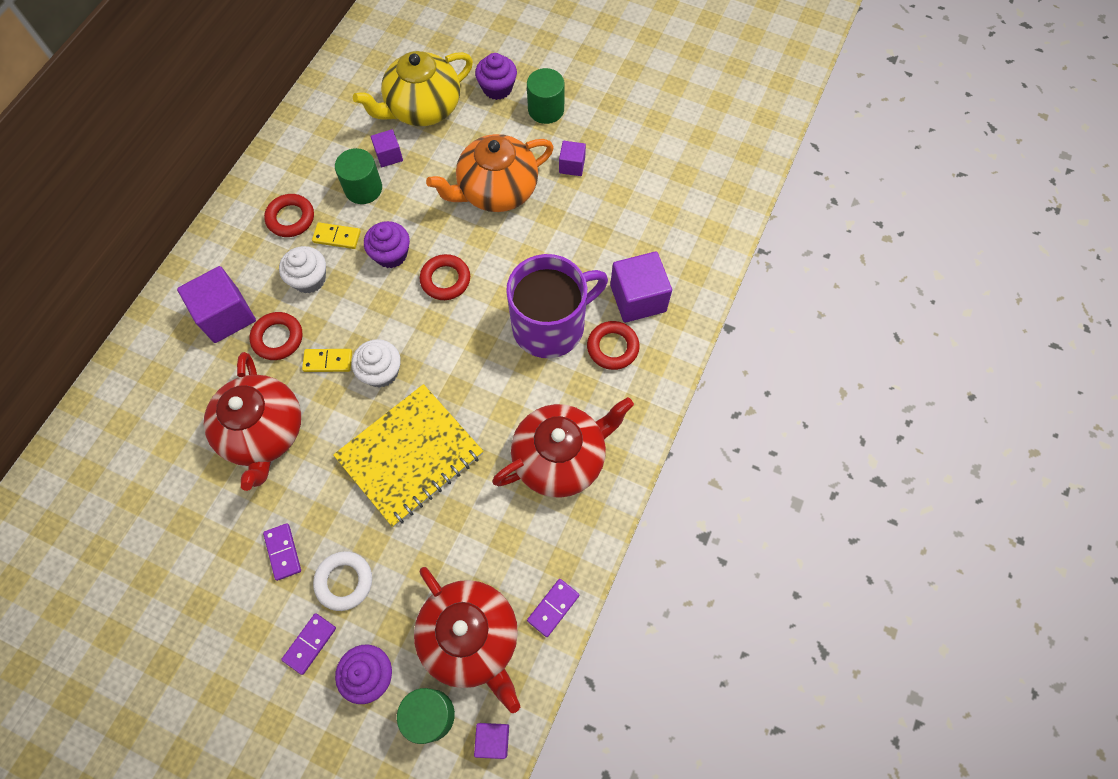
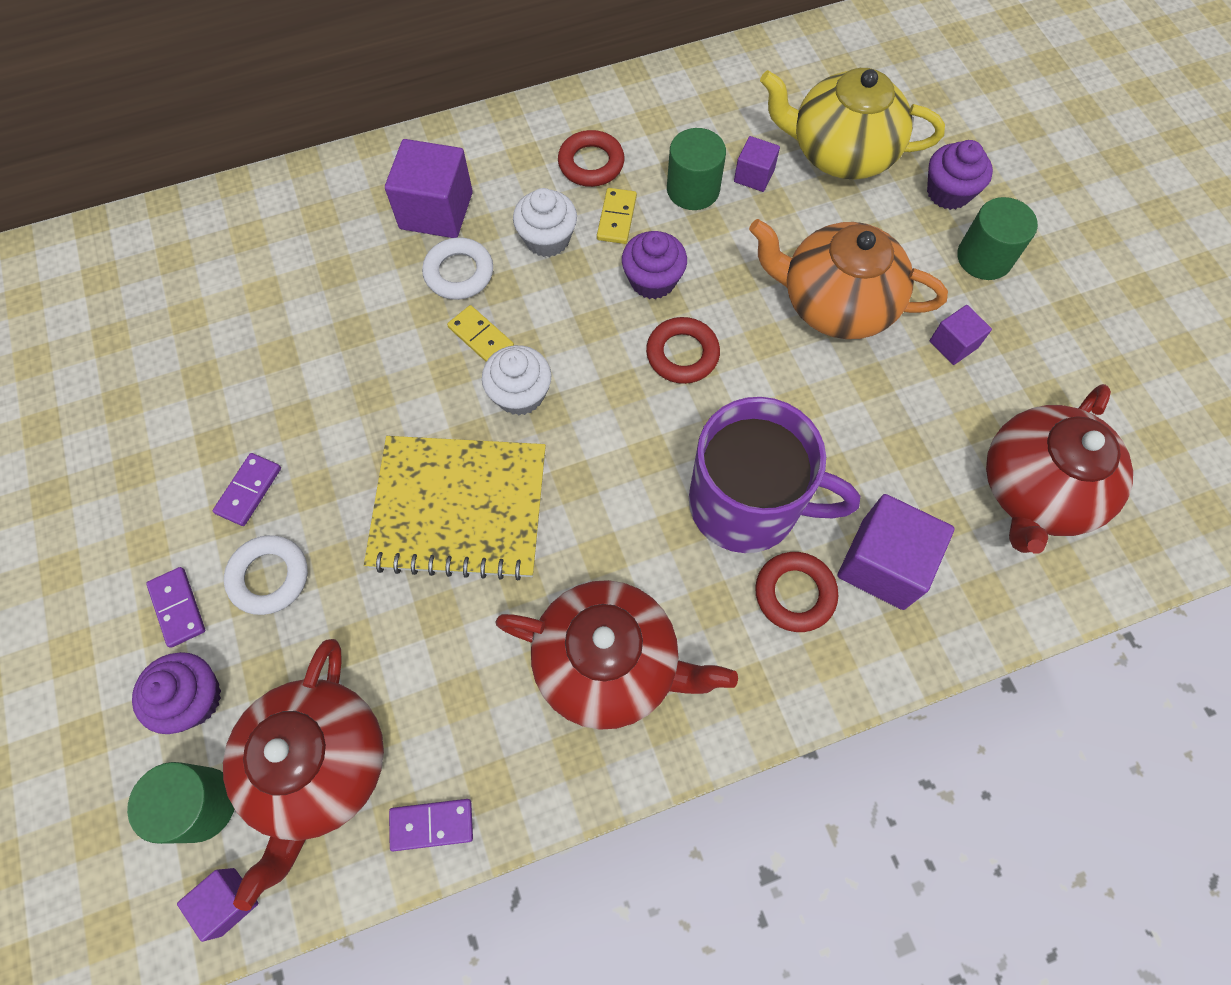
camera: 45 degrees right, 0 degrees up
(264, 432) = (353, 355): red teapot -> red teapot (1035, 490)
(278, 338) = (459, 273): red ring -> white ring
(310, 644) = (177, 608): purple domino -> purple domino turned 75 degrees clockwise
(337, 237) = (617, 218): yellow domino -> yellow domino turned 45 degrees clockwise

